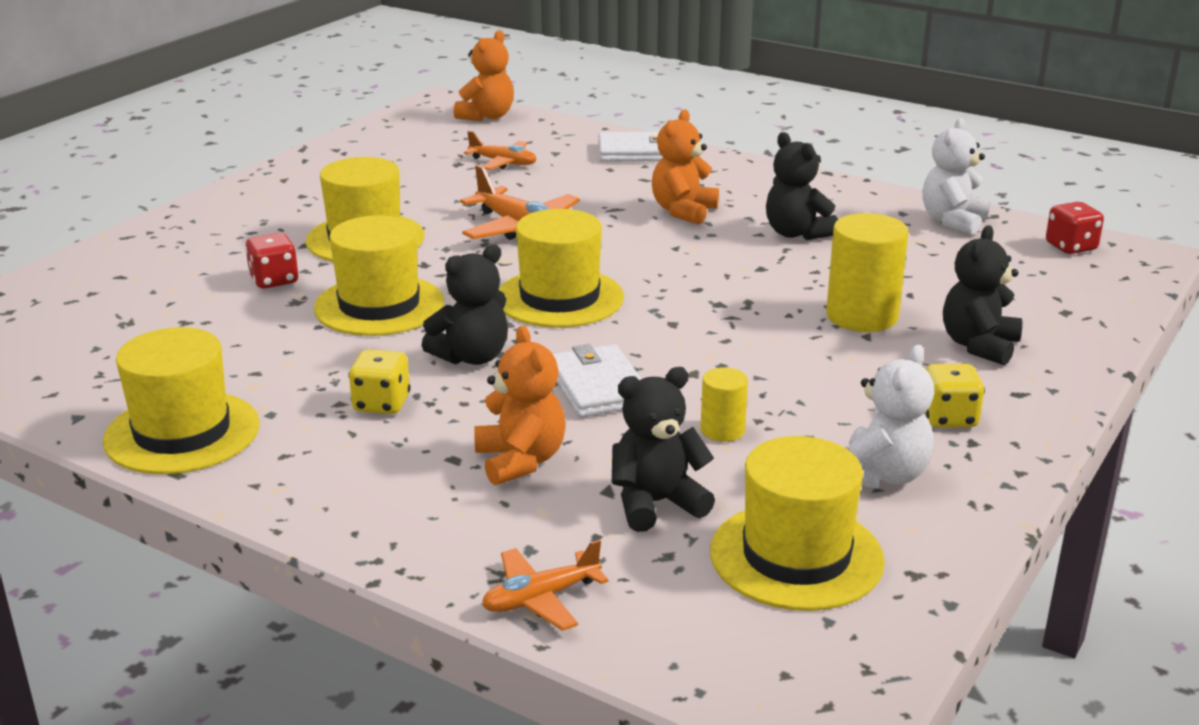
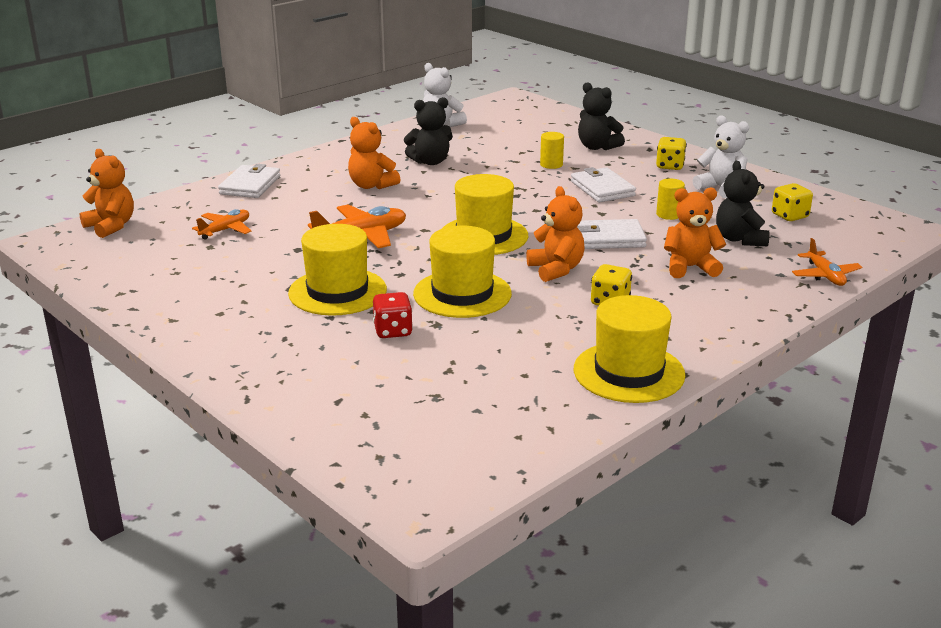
camera: 75 degrees left, 0 degrees up
(472, 357) = (556, 269): black teddy bear -> orange teddy bear
(792, 365) = (602, 189): none -> white wallet
(796, 556) = (790, 216): yellow hat -> yellow dice
(862, 316) = (551, 164): yellow cylinder -> yellow cylinder, size x0.54
(1071, 247) = (493, 108): red dice -> none

